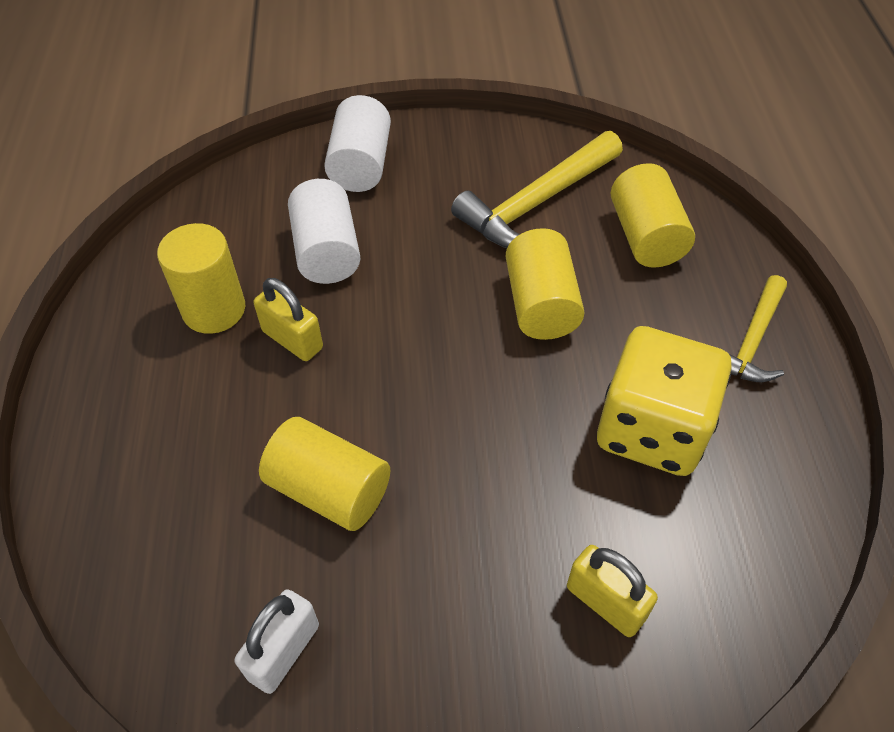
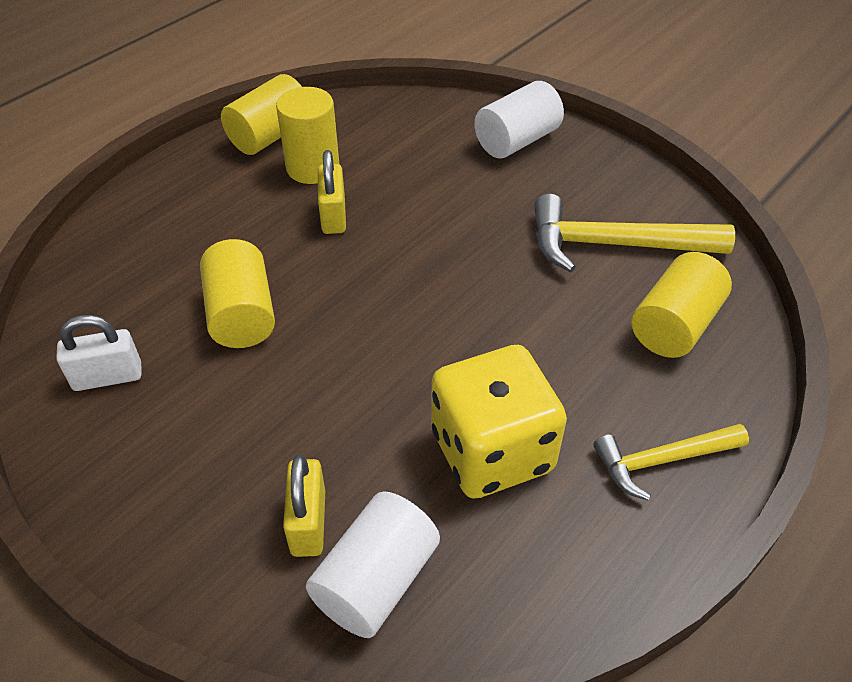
camera: 45 degrees right, 5 degrees down
(326, 252) = (422, 179): white cylinder -> white cylinder (376, 580)
(540, 304) = (523, 311): yellow cylinder -> yellow cylinder (270, 135)

